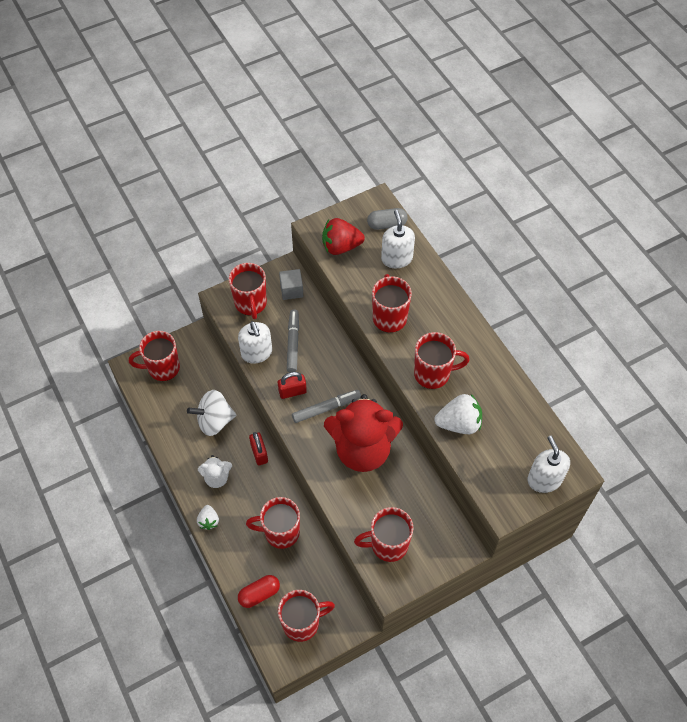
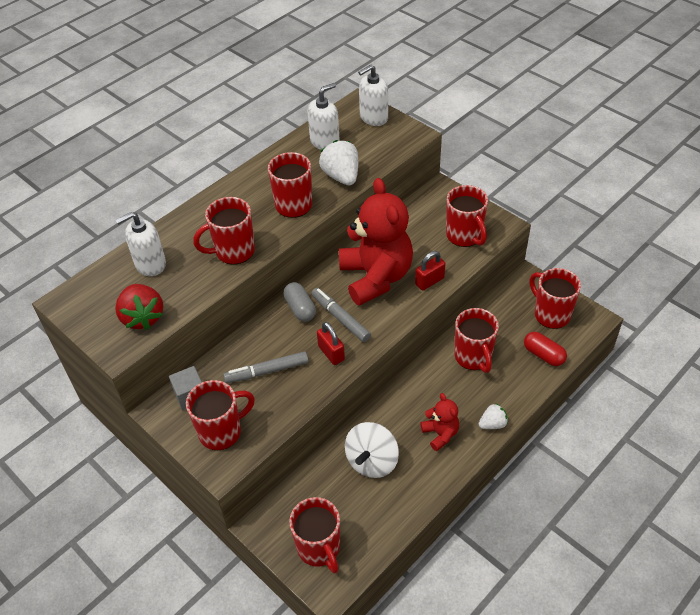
camera: 105 degrees left, 10 degrees down
(214, 421) = (372, 461): white spinning top -> white spinning top turned 60 degrees clockwise
(217, 478) = (440, 434): white teddy bear -> red teddy bear
(256, 353) = (291, 402): white soap dispenser -> white soap dispenser (325, 141)
(259, 453) = (394, 403): red padlock -> red padlock (429, 281)
(387, 224) = (100, 284): grey capsule -> grey capsule (300, 308)

